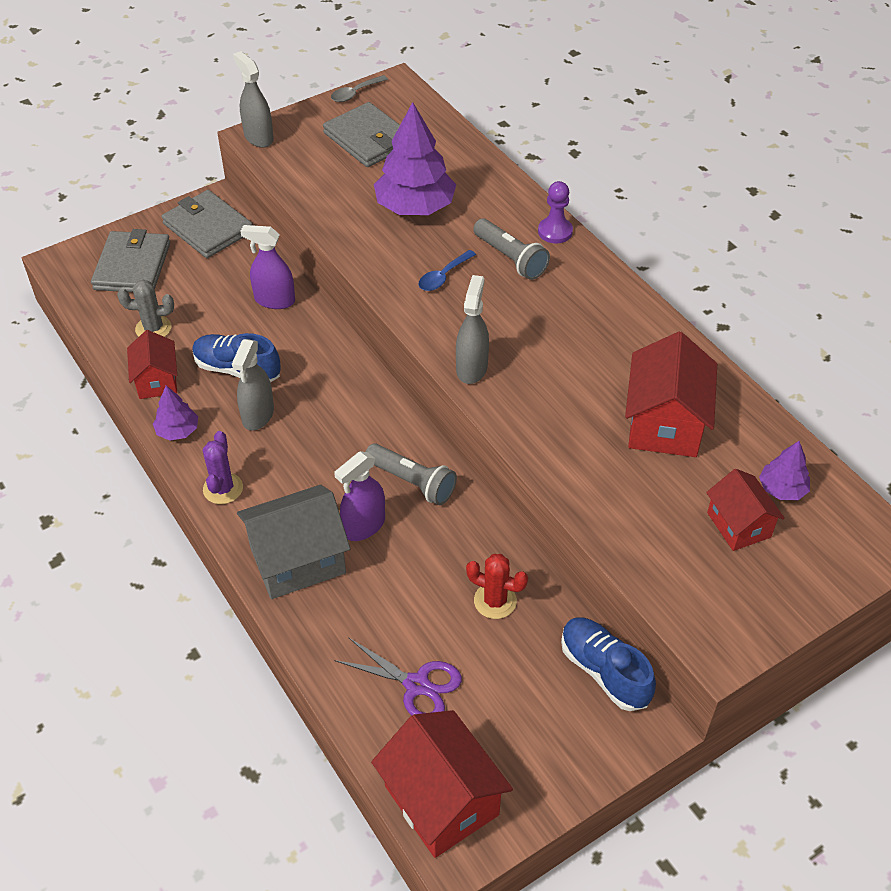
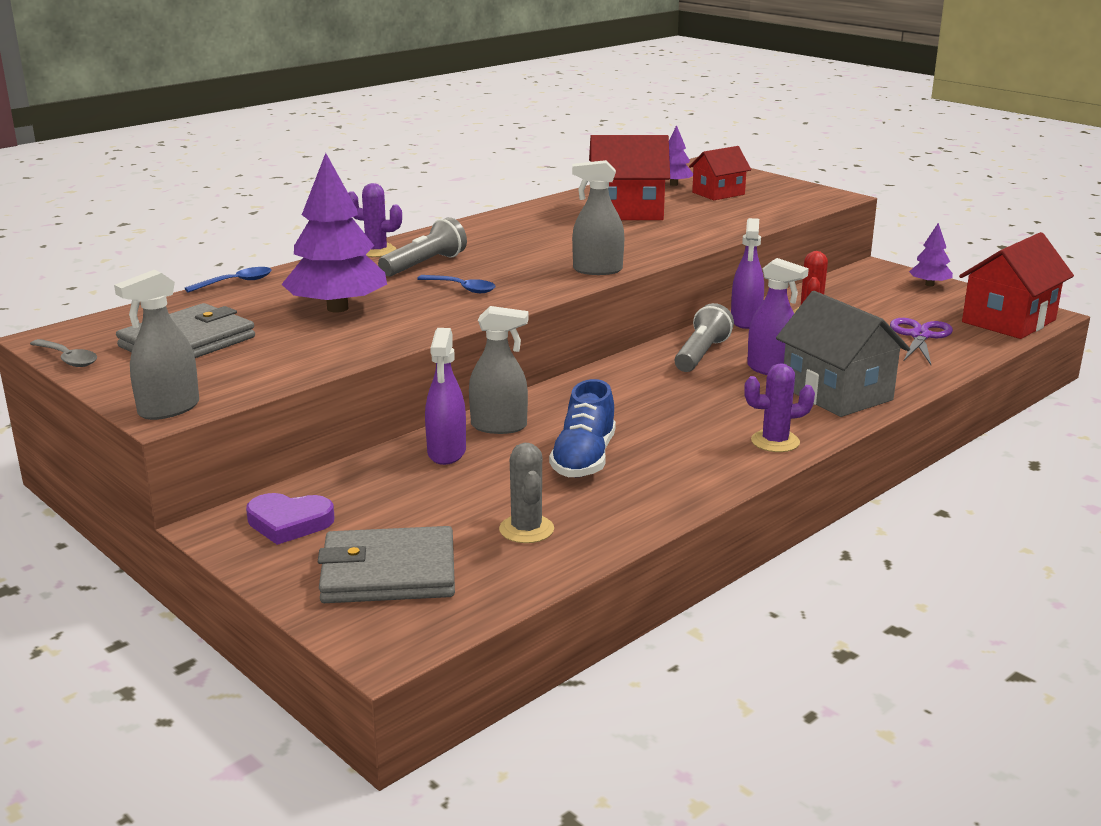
camera: 100 degrees left, 25 degrees down
(157, 380) = (627, 509): red house -> none
(177, 431) = (706, 481): purple tree -> purple tree (929, 284)
(208, 228) = (289, 522): grey wallet -> purple heart
(258, 415) = (653, 437): grey spray bottle -> grey spray bottle (499, 426)
(488, 156) = (236, 282): none -> blue spoon
(490, 538) = (745, 321): none -> purple spray bottle
(555, 231) = (376, 251): purple pawn -> purple cactus
(604, 671) = (843, 281): blue shoe -> none

